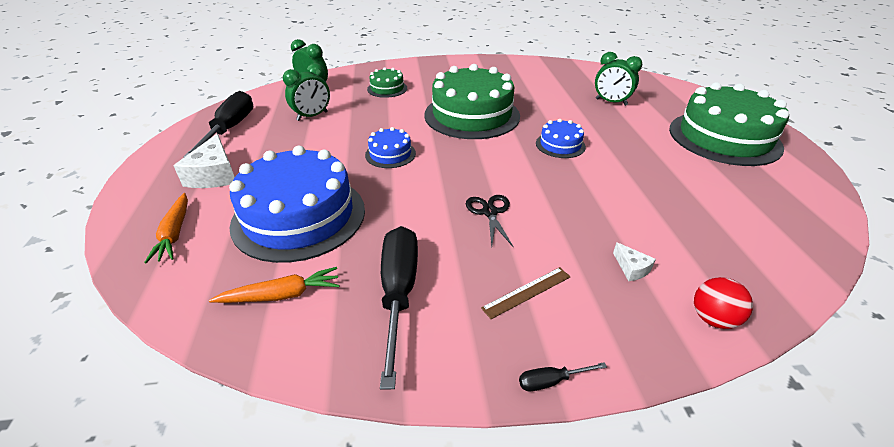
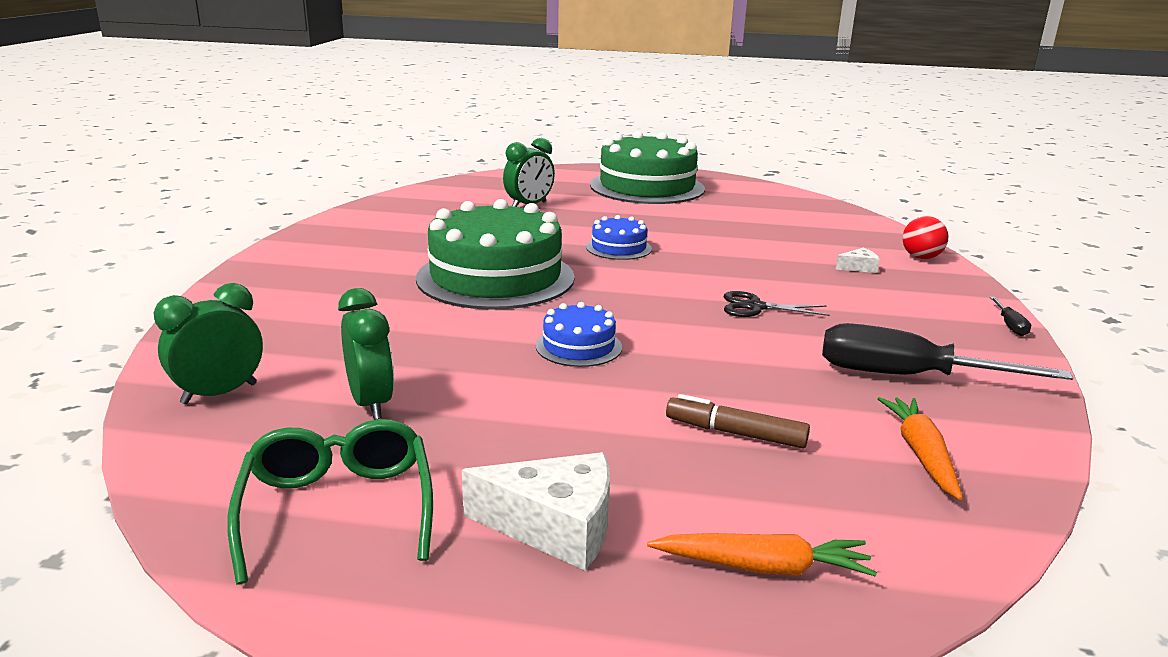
camera: 75 degrees left, 15 degrees down
(230, 129) = (338, 510): black screwdriver -> green glasses
(299, 216) = (735, 433): blue cake -> brown marker
(387, 88) = (322, 322): green cake -> none
(527, 292) = (897, 314): brown ruler -> none

